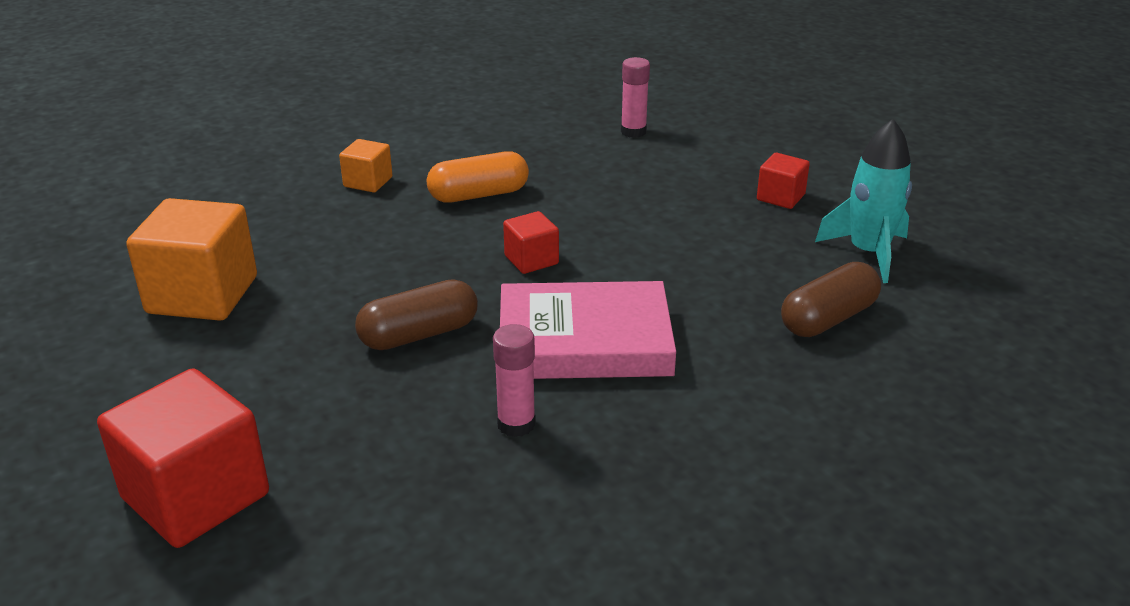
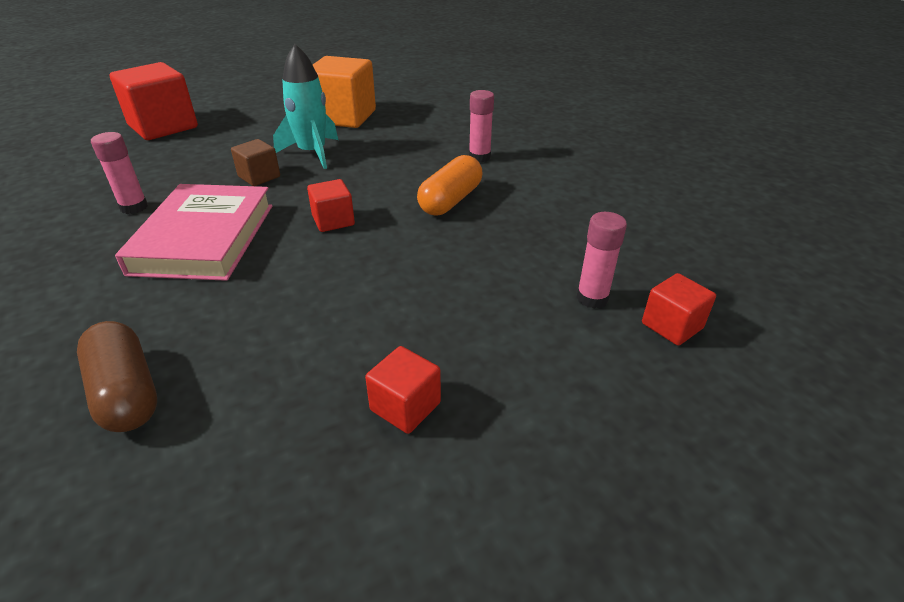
camera: 95 degrees right, 5 degrees up
(368, 182) = (479, 157): orange cube -> pink glue stick
(419, 334) = (259, 177): brown capsule -> brown cube
(479, 195) = (450, 200): orange capsule -> orange capsule turned 45 degrees clockwise
(657, 107) = (672, 326): none -> red cube
(868, 253) = (232, 471): turquoise rocket -> turquoise rocket (312, 153)

